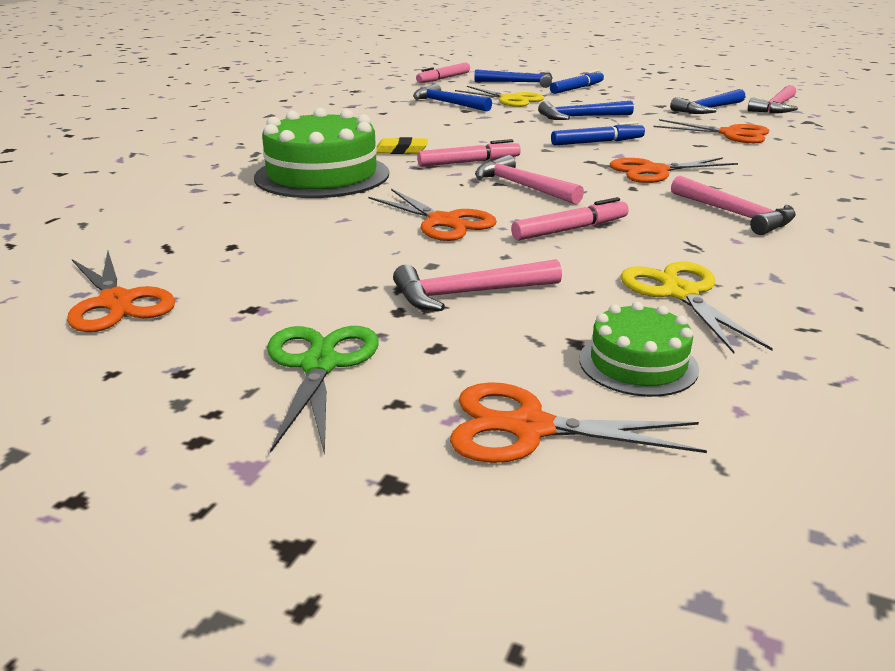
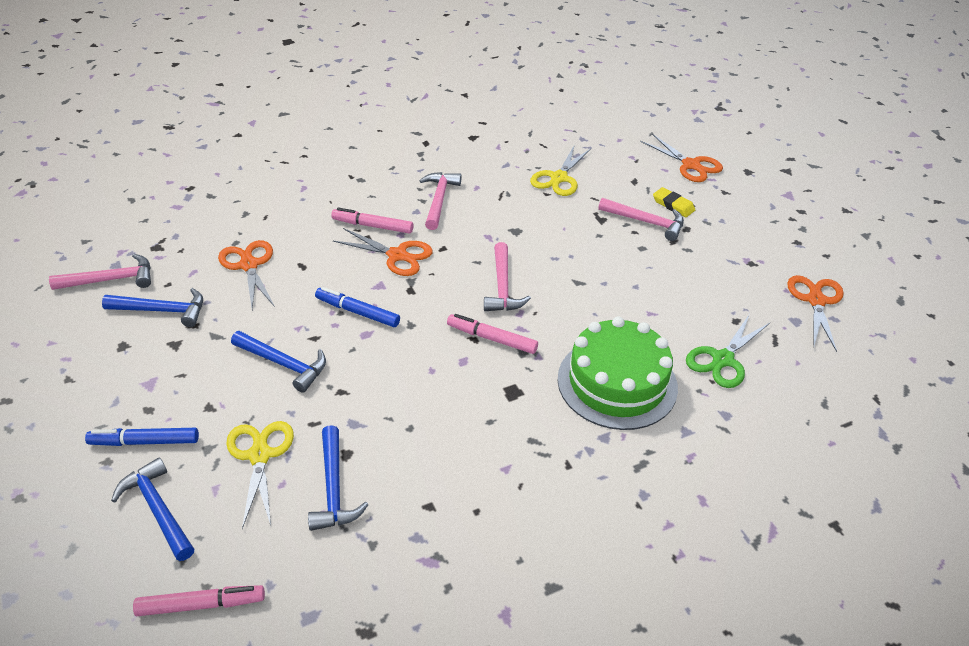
camera: 140 degrees left, 15 degrees up
(319, 365) = (741, 219): green scissors -> green scissors (722, 359)
(401, 150) = (516, 391): yellow eraser -> yellow eraser (673, 205)
(443, 222) = (596, 277): orange scissors -> none
(570, 229) = (539, 235): pink marker -> pink marker (372, 226)
(638, 364) = (625, 164): green cake -> none

